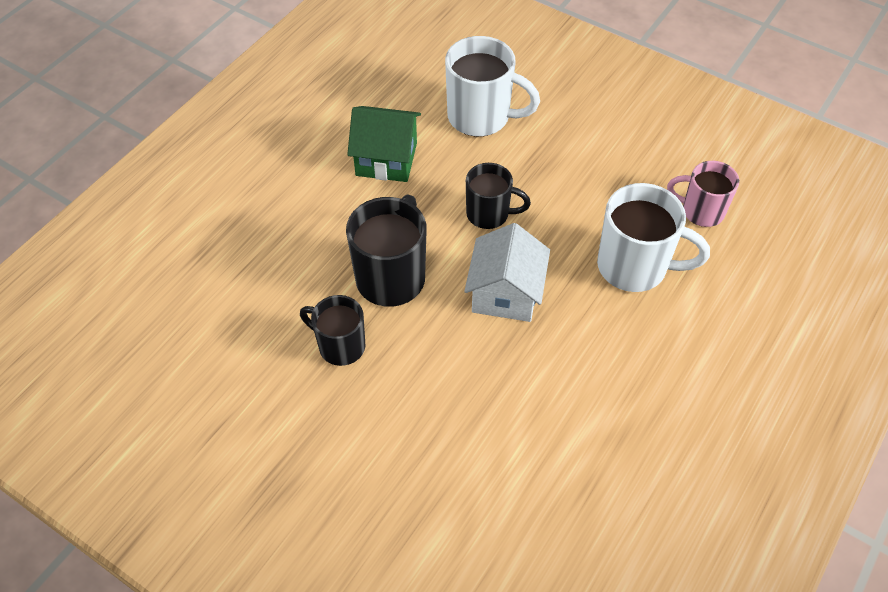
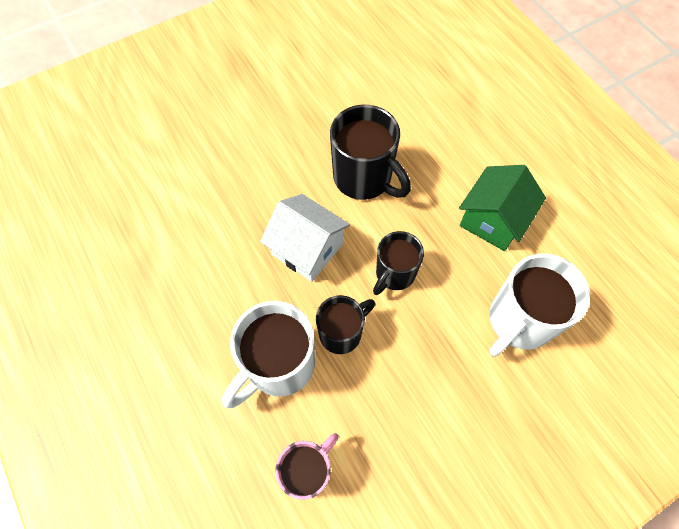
camera: 115 degrees right, 10 degrees up
(340, 346) = (320, 127): black mug -> black mug (342, 333)

